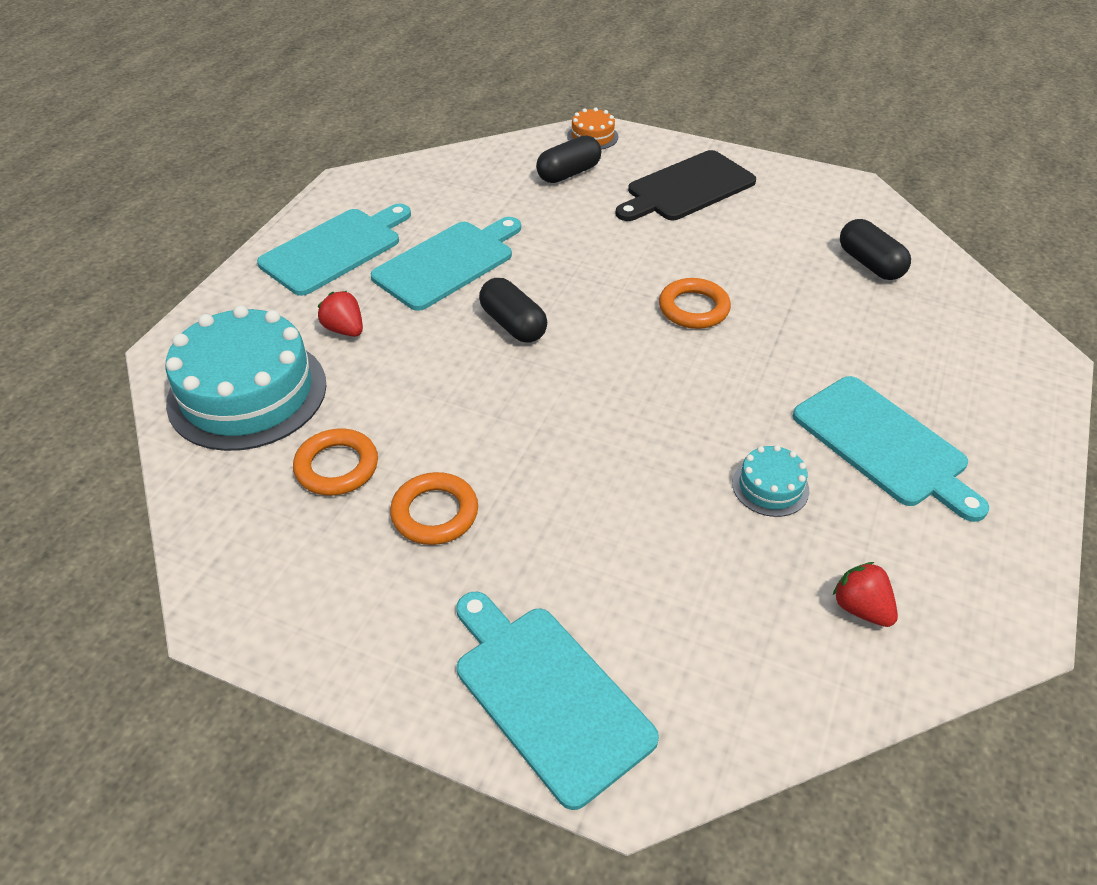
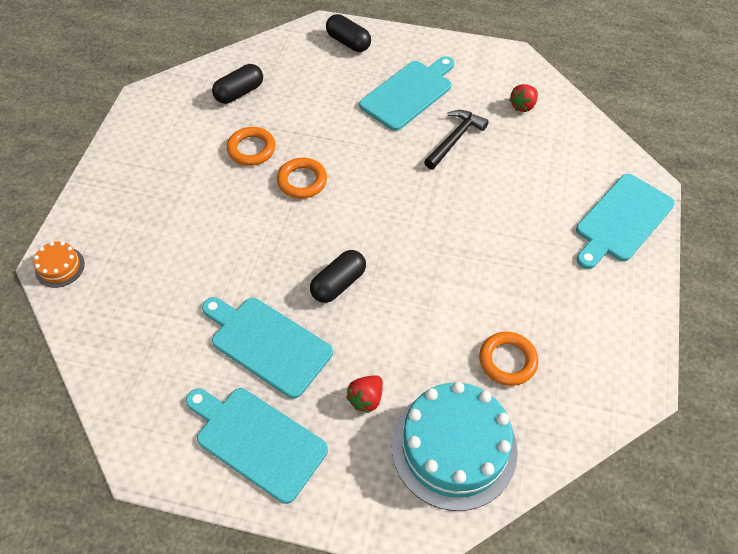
camera: 100 degrees left, 10 degrees up
(435, 513) = (527, 294): orange ring -> orange ring (251, 149)
(568, 173) = (124, 277): black capsule -> black capsule (348, 42)
(687, 188) = (147, 193): black cutting board -> none
(770, 486) = (454, 139): turquoise cake -> black hammer

